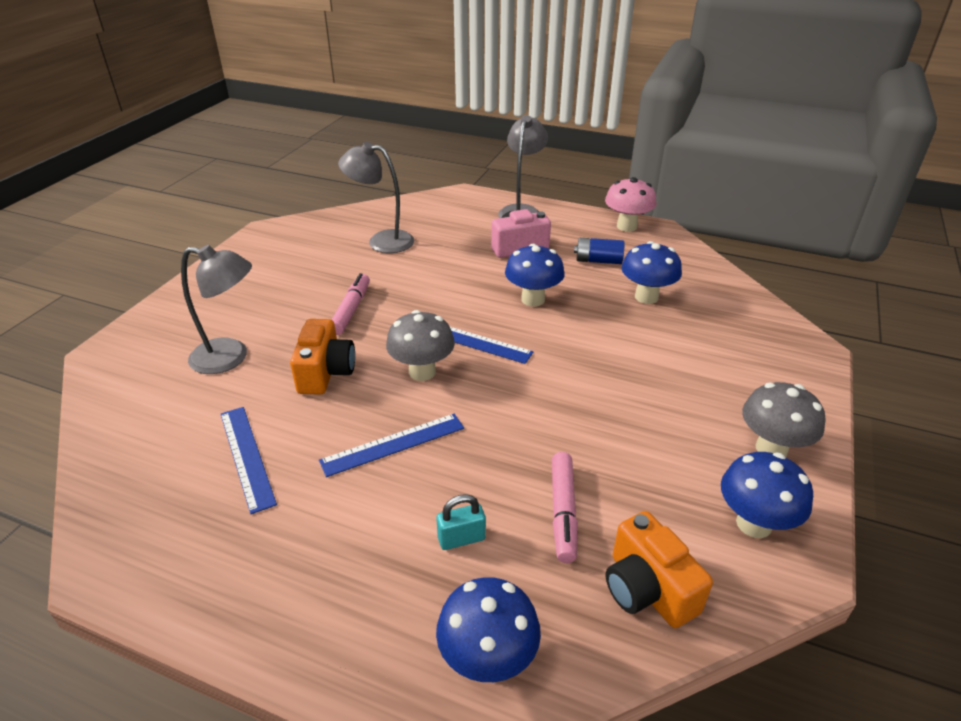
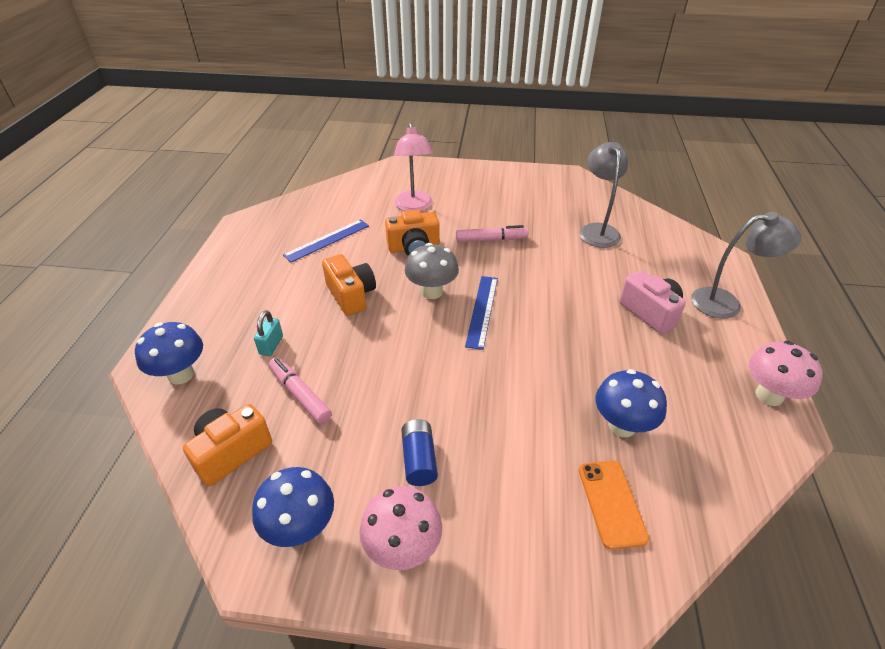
camera: 75 degrees right, 5 degrees up
(230, 357) = (414, 207): grey lamp -> pink lamp
(393, 444) = (351, 295): blue ruler -> orange camera
(461, 538) = (271, 345): turquoise padlock -> turquoise padlock turned 45 degrees clockwise
(533, 299) = (564, 337): blue mushroom -> none
(563, 512) = (300, 394): pink marker -> pink marker turned 60 degrees clockwise
(598, 261) = (669, 377): blue battery -> blue battery (419, 459)
(722, 322) = (611, 503): none -> orange phone
(771, 448) = (403, 548): grey mushroom -> pink mushroom

